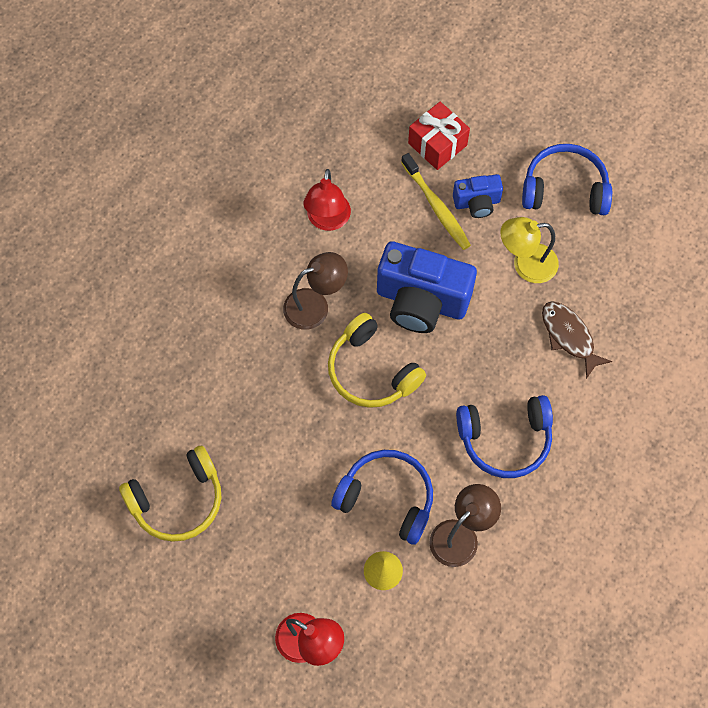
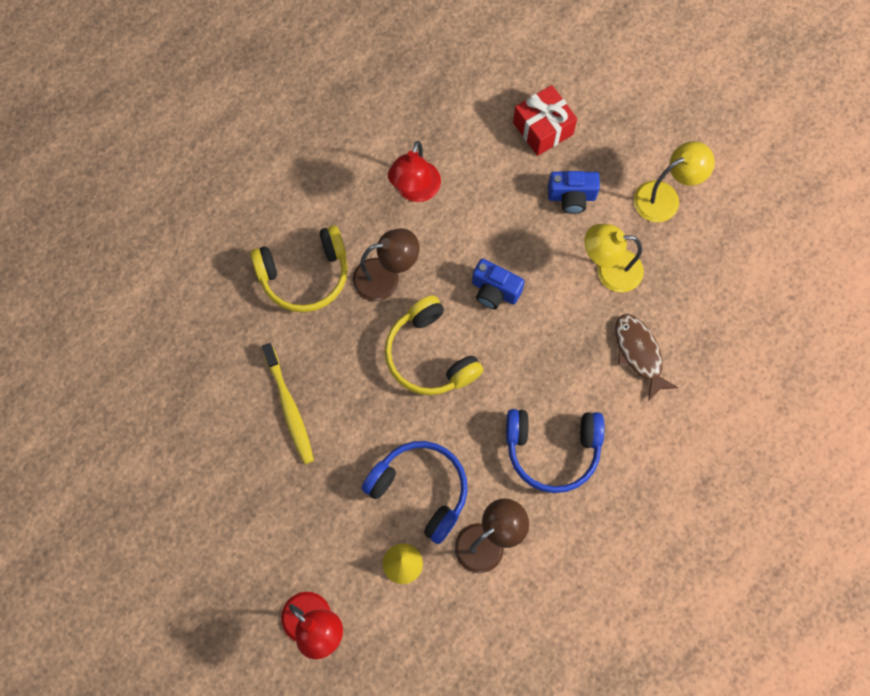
camera: 10 degrees right, 5 degrees up
(177, 500) = (211, 455): yellow headphones -> yellow headphones (305, 275)
(421, 301) = (494, 291): blue camera -> blue camera, size x0.52
(436, 207) = (529, 194): yellow toothbrush -> yellow toothbrush (289, 408)
(564, 189) = (665, 197): blue headphones -> yellow lamp

